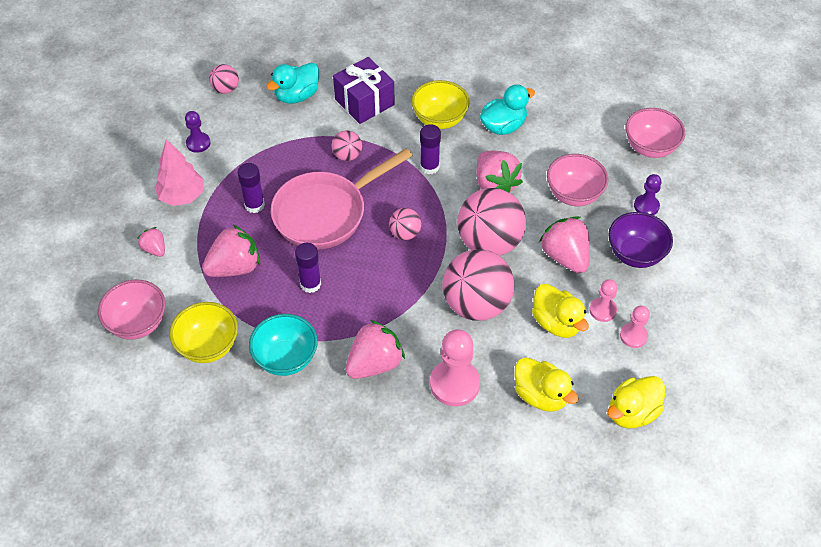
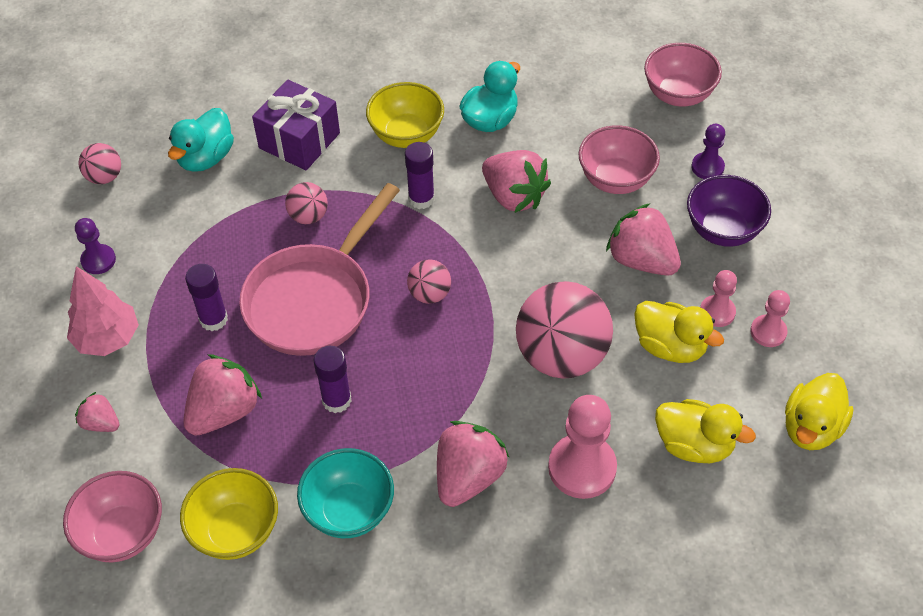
camera: 20 degrees left, 0 degrees up
(489, 242) = (541, 272): pink ball -> none

